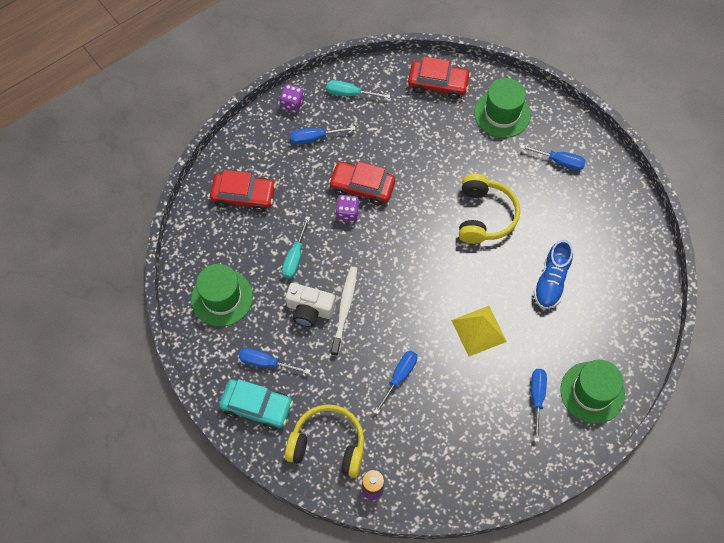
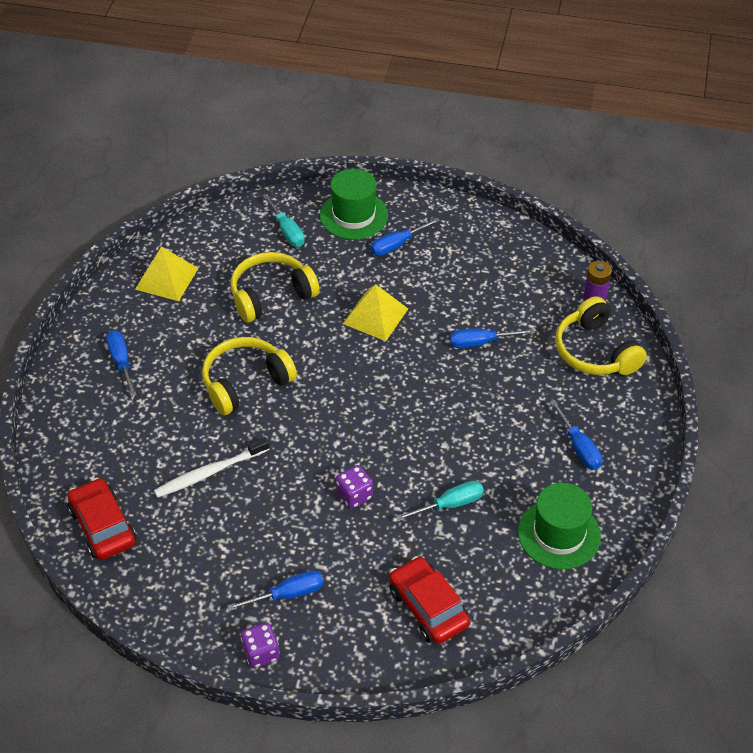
camera: 130 degrees left, 15 degrees down
(257, 406) = (624, 424): turquoise car -> none
(309, 310) = (491, 452): white camera -> none
(315, 138) = (287, 594): blue screwdriver -> blue screwdriver turned 60 degrees counterclockwise
(344, 309) = (461, 425): white toothbrush -> white toothbrush (209, 472)
(350, 94) = (192, 603): turquoise screwdriver -> turquoise screwdriver (287, 231)
(362, 187) = (309, 505): red car -> none
(502, 114) = (97, 443): green hat -> none
(551, 281) = (271, 295): blue shoe -> yellow headphones
(618, 230) = (166, 278): none -> yellow pyramid

